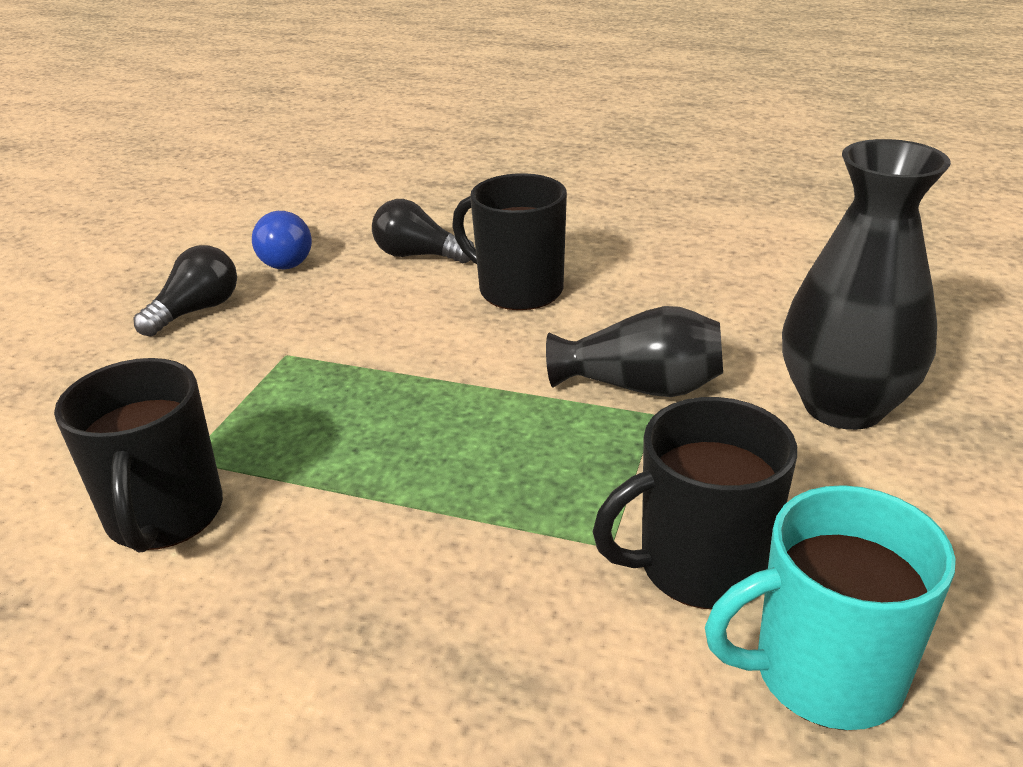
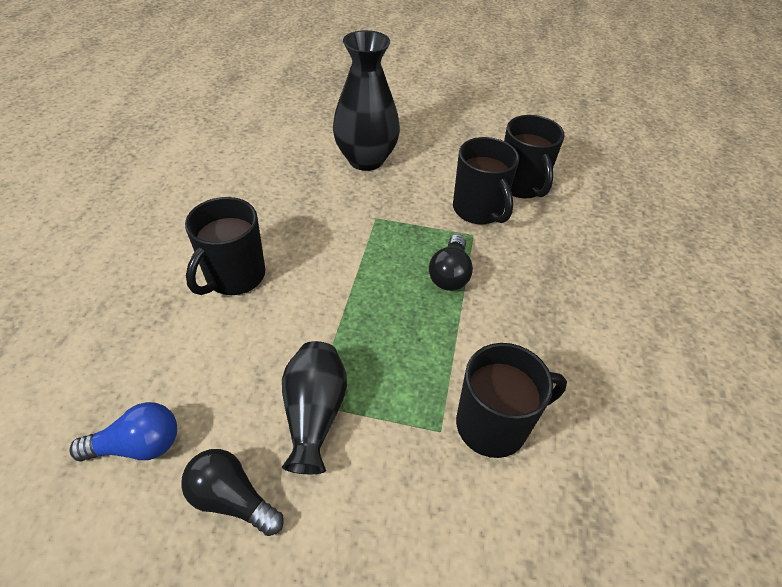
camera: 100 degrees left, 15 degrees up
(418, 255) = (162, 341): black light bulb -> black light bulb (450, 274)
(641, 387) = (351, 222): black vase -> black vase (314, 413)
(823, 673) = (521, 185): turquoise mug -> black mug

